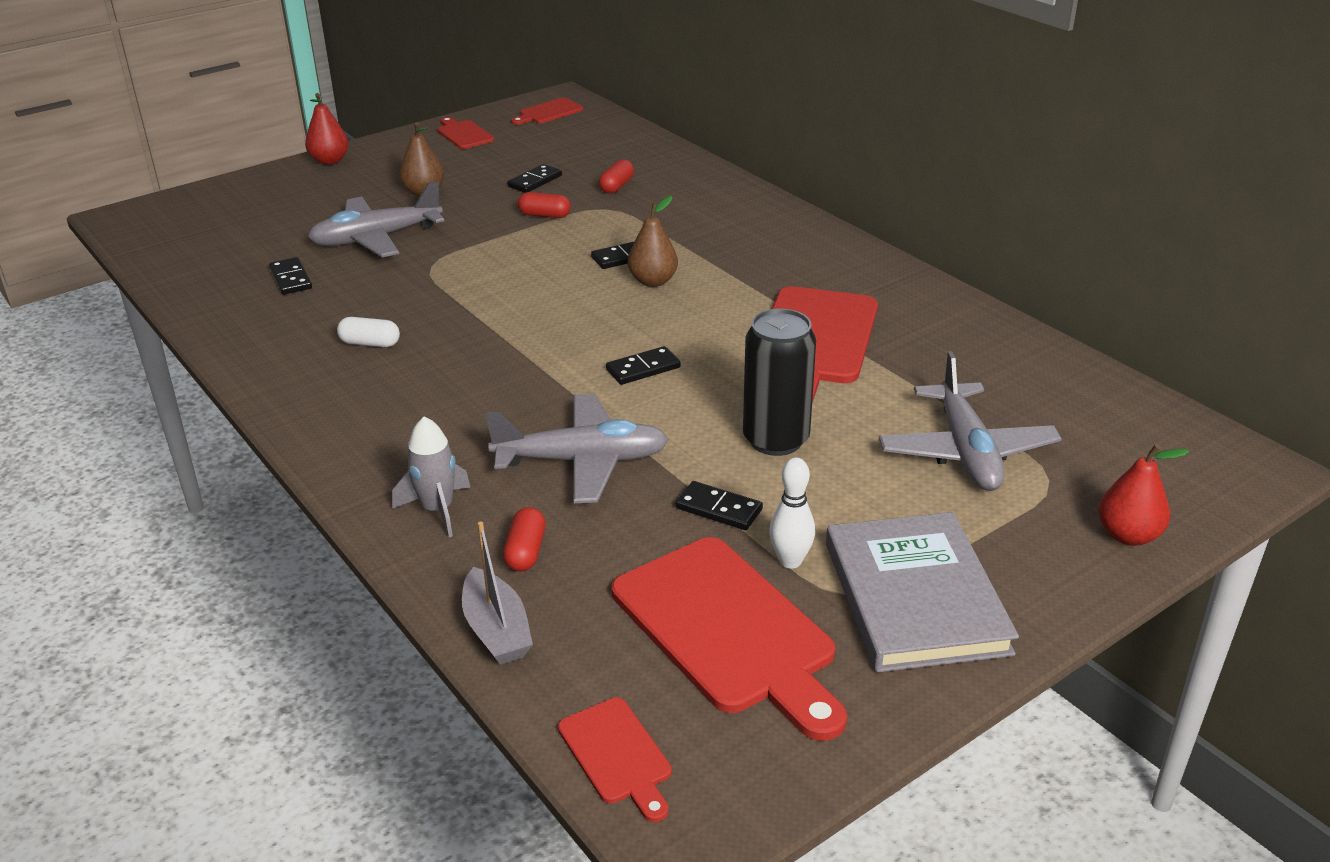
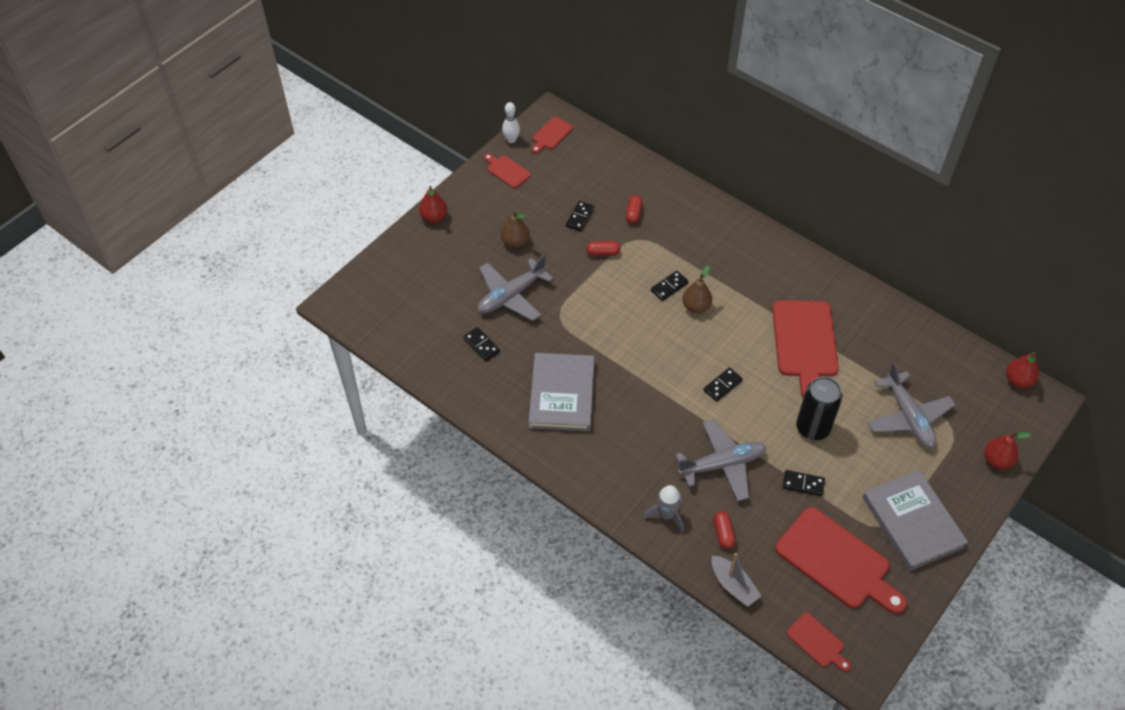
camera: 15 degrees left, 20 degrees up
(370, 343) = (562, 394): white capsule -> grey book
(790, 561) = (849, 511): white bowling pin -> white bowling pin (511, 140)
(1203, 435) = (1018, 380): none -> red pear

